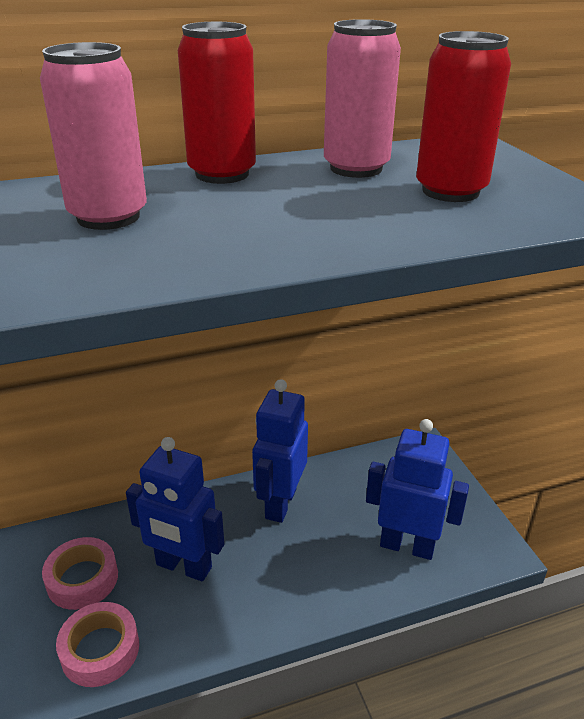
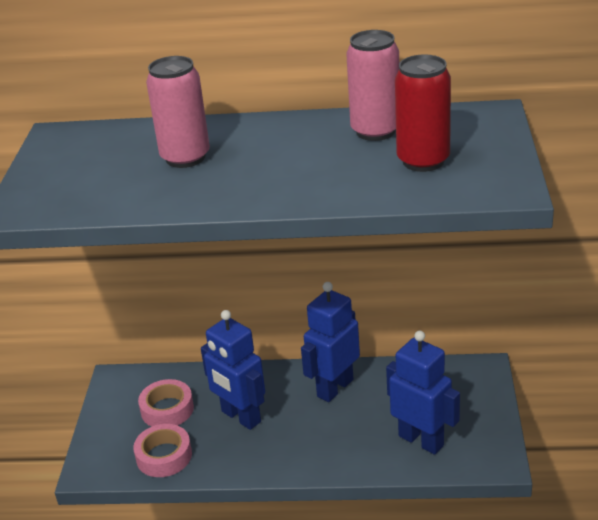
camera: 25 degrees right, 0 degrees up
(222, 174) = (278, 127): red can -> none

